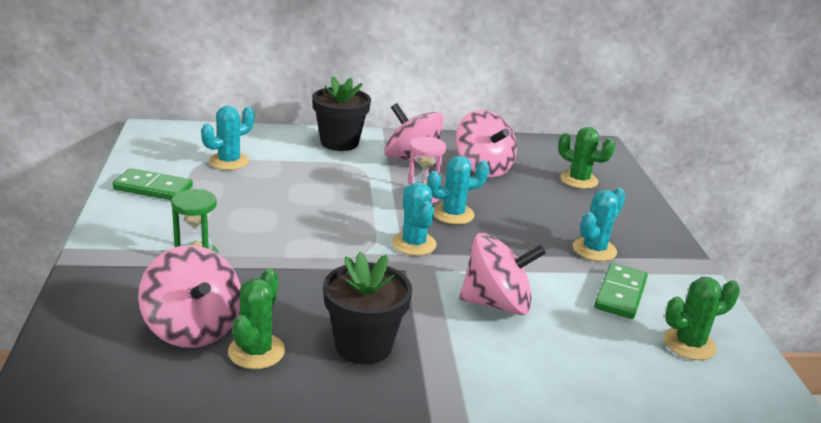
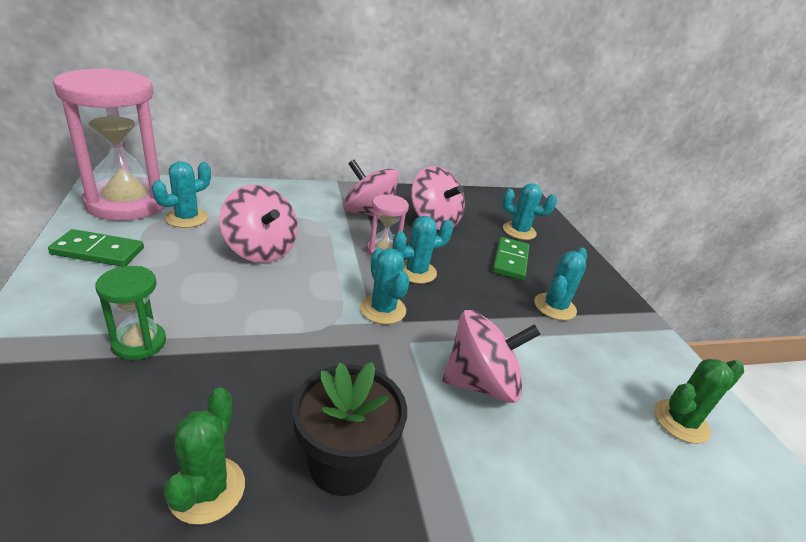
camera: 10 degrees left, 5 degrees up
(173, 147) = (127, 203): none -> pink hourglass
(193, 328) = (122, 457): pink spinning top -> pink spinning top (260, 250)
(339, 142) = (298, 196): black flower pot -> none
(579, 180) = (519, 231): green cactus -> turquoise cactus
(620, 294) = (595, 360): green domino -> green domino (510, 261)

